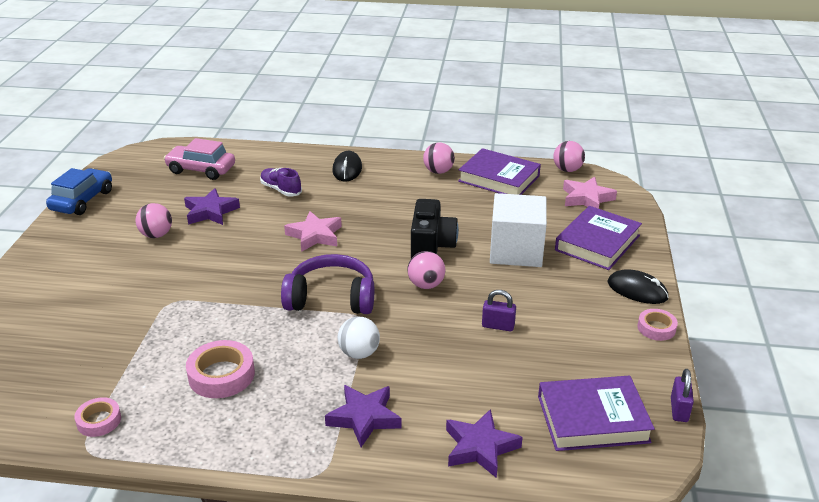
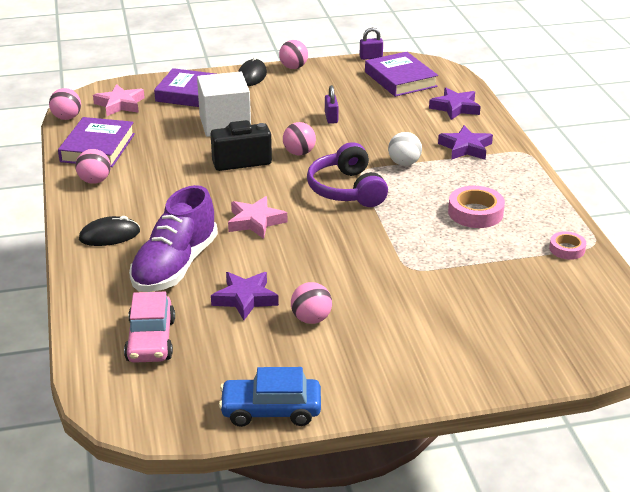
camera: 110 degrees left, 0 degrees up
(281, 190) = (175, 266): purple shoe -> purple shoe, size x1.98
(656, 328) = (293, 67): pink tape -> pink ball

